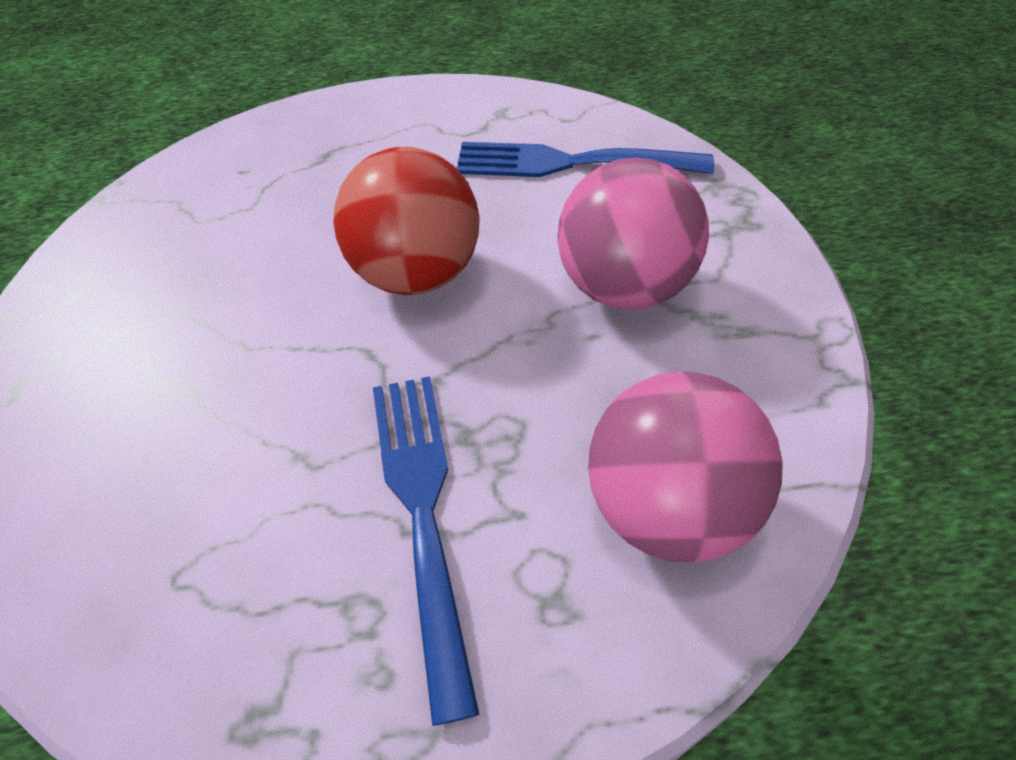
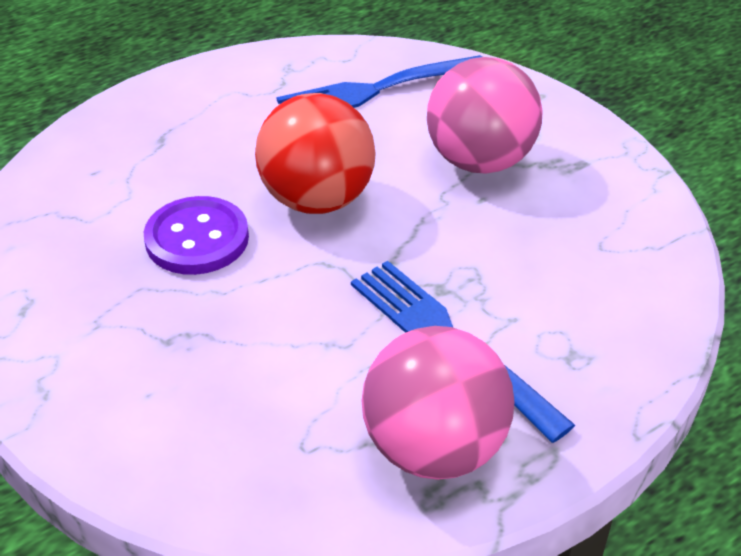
camera: 30 degrees left, 10 degrees down
(271, 276) = (197, 238): none -> purple button
(668, 507) = (605, 279): pink ball -> pink ball (434, 448)

